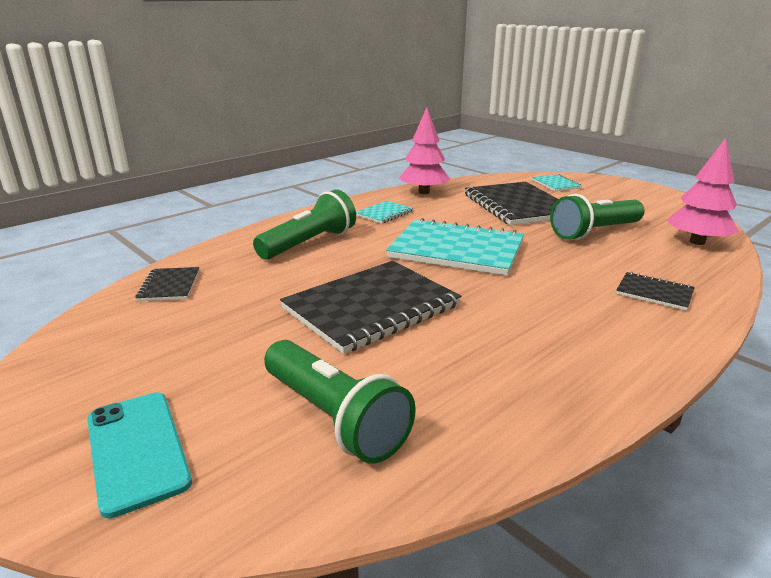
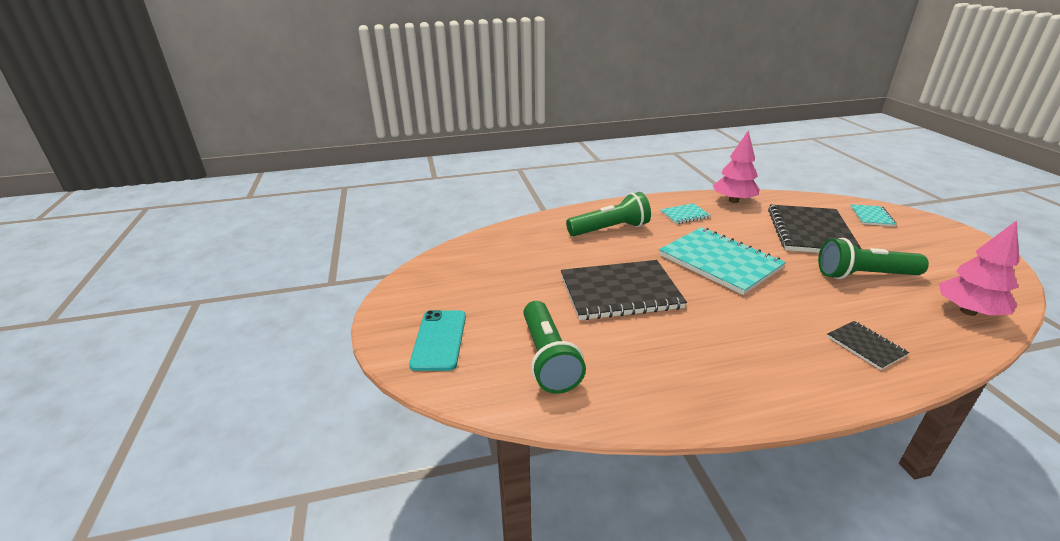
camera: 30 degrees right, 5 degrees up
(170, 286) = (503, 241): black notebook -> none

